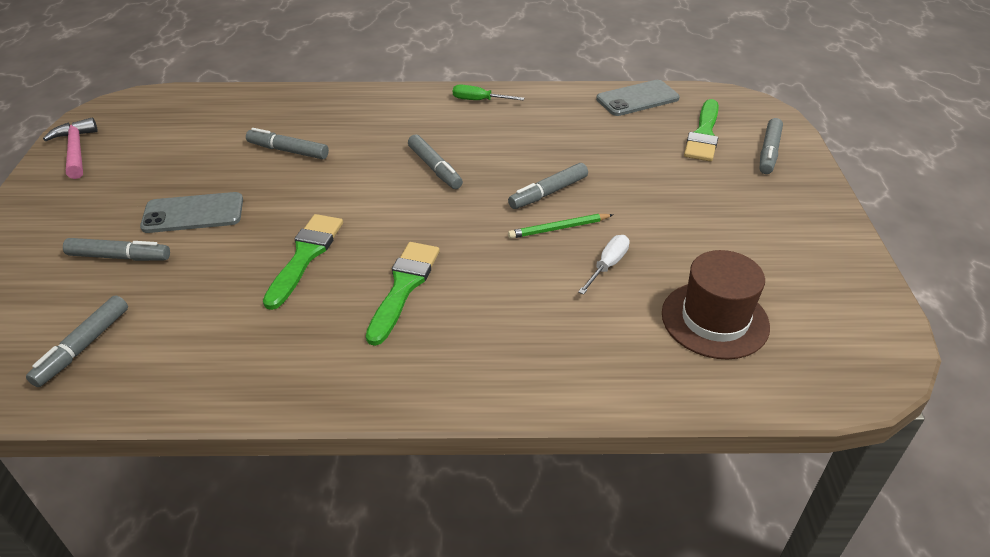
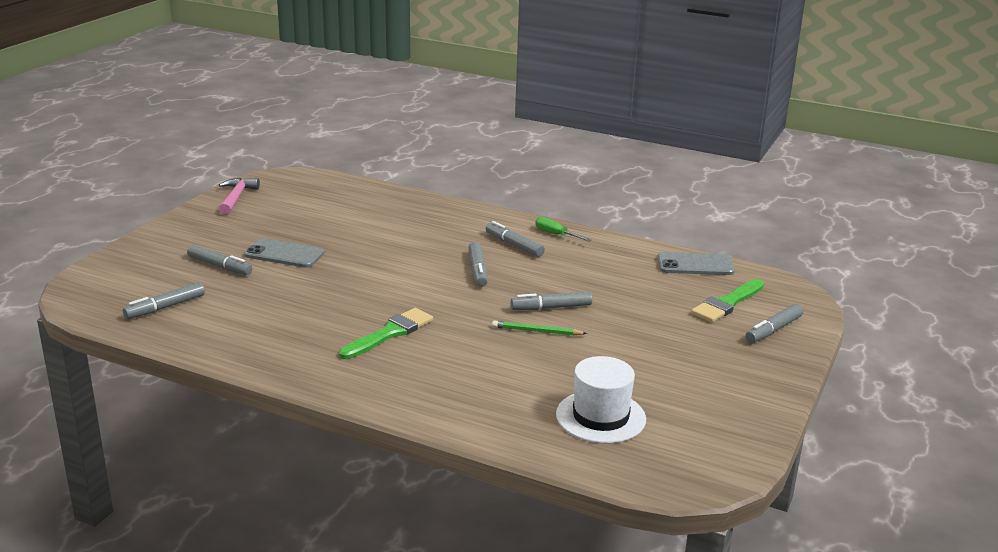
camera: 25 degrees right, 15 degrees down
(288, 151) = (379, 233): grey marker -> grey marker (514, 245)
(305, 256) = (338, 298): green brush -> none
(607, 265) = (551, 363): white screwdriver -> none
(714, 320) = (600, 417): brown hat -> white hat

